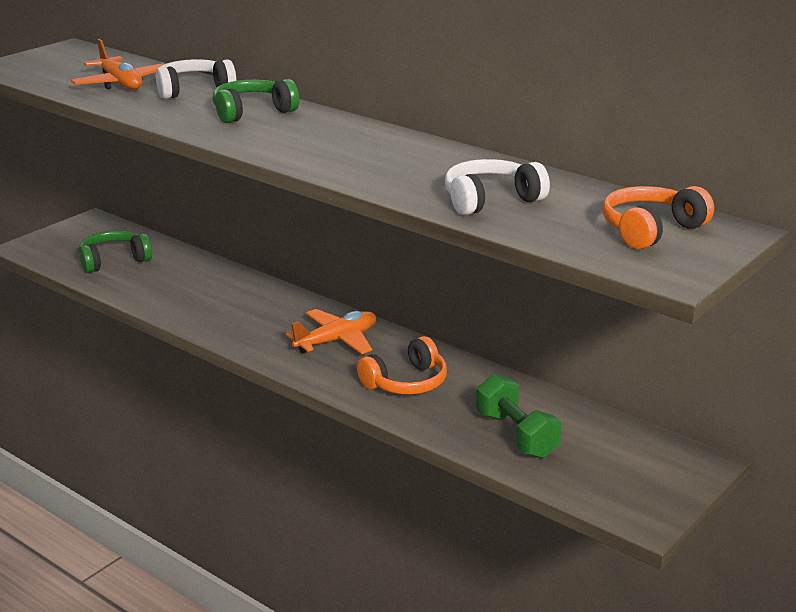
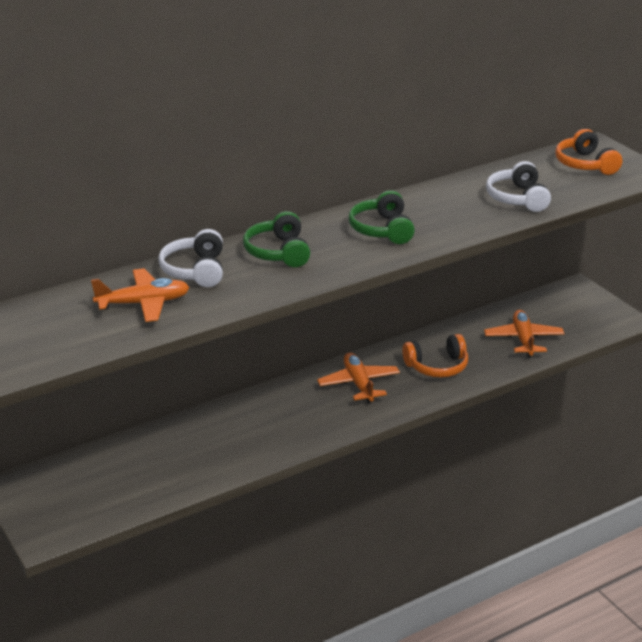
camera: 70 degrees left, 5 degrees up
(113, 261) = (125, 481): green headphones -> green headphones (382, 229)
(406, 382) = (437, 366): orange headphones -> orange headphones turned 90 degrees clockwise
(516, 435) = (523, 339): green dumbbell -> orange plane

